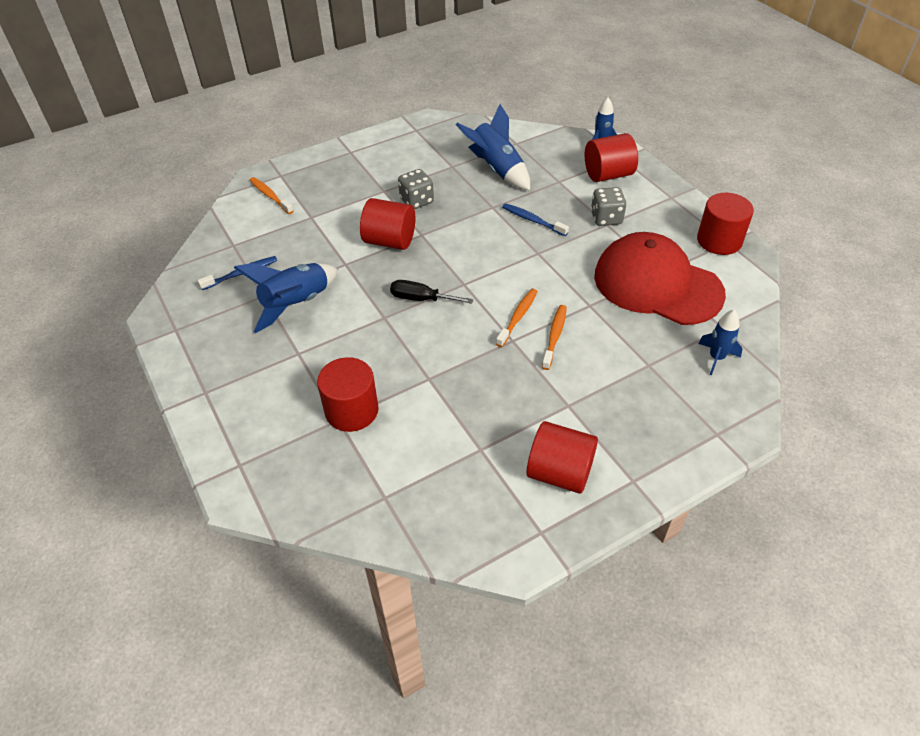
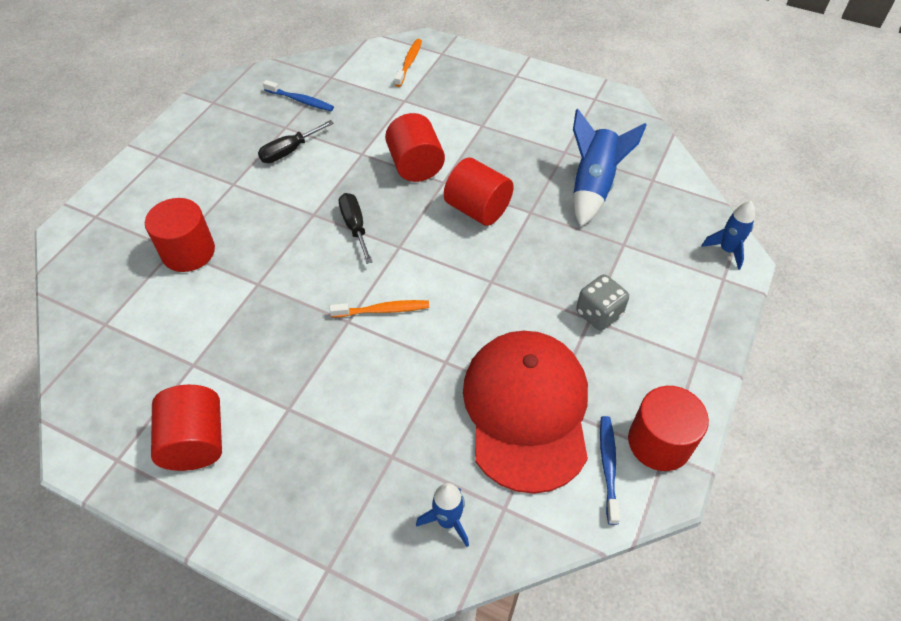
camera: 55 degrees right, 5 degrees up
(296, 304) = (289, 151): blue rocket -> black screwdriver
(416, 201) = (488, 154): grey dice -> none
(533, 220) = (538, 253): blue toothbrush -> blue toothbrush (608, 467)
(554, 337) = (376, 353): orange toothbrush -> none
(608, 175) = (678, 281): red cylinder -> red cylinder (477, 209)

